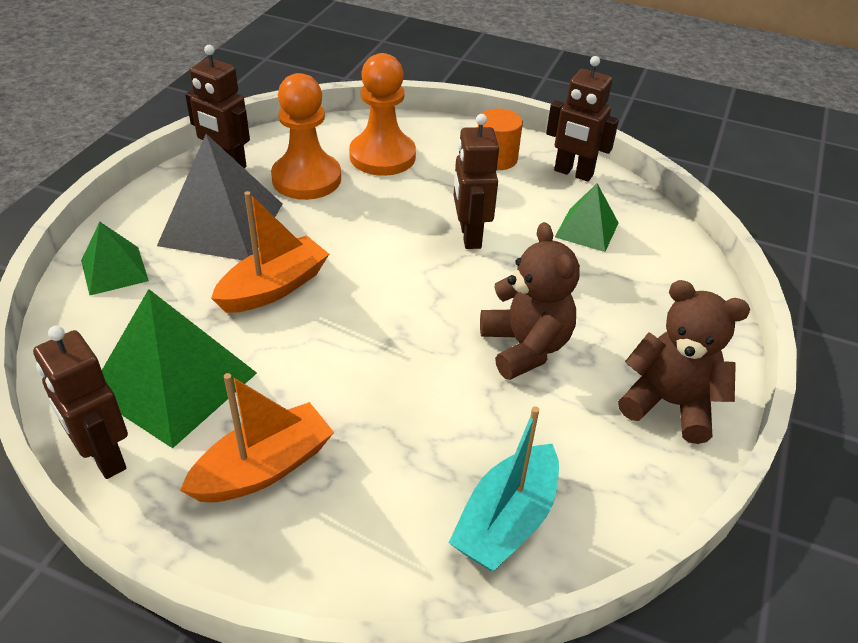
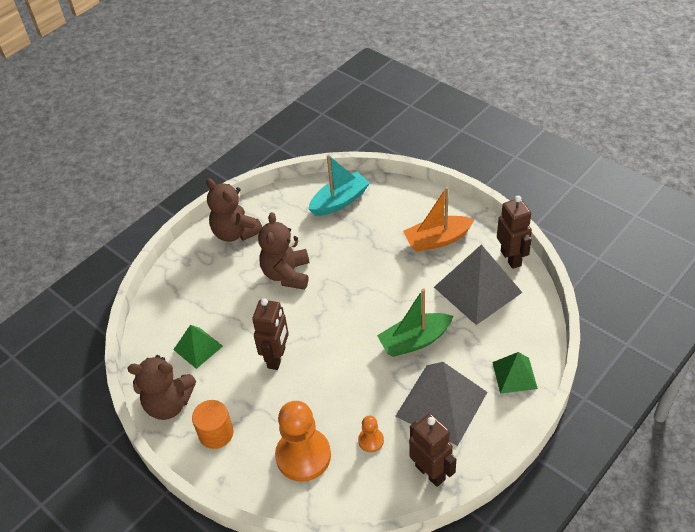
camera: 155 degrees left, 5 degrees up
(174, 382) = (477, 290): green pyramid -> grey pyramid
(274, 287) = (414, 341): orange boat -> green boat
(306, 179) = (371, 440): orange pawn -> orange pawn, size x0.47
(573, 173) = (169, 404): brown robot -> brown teddy bear

